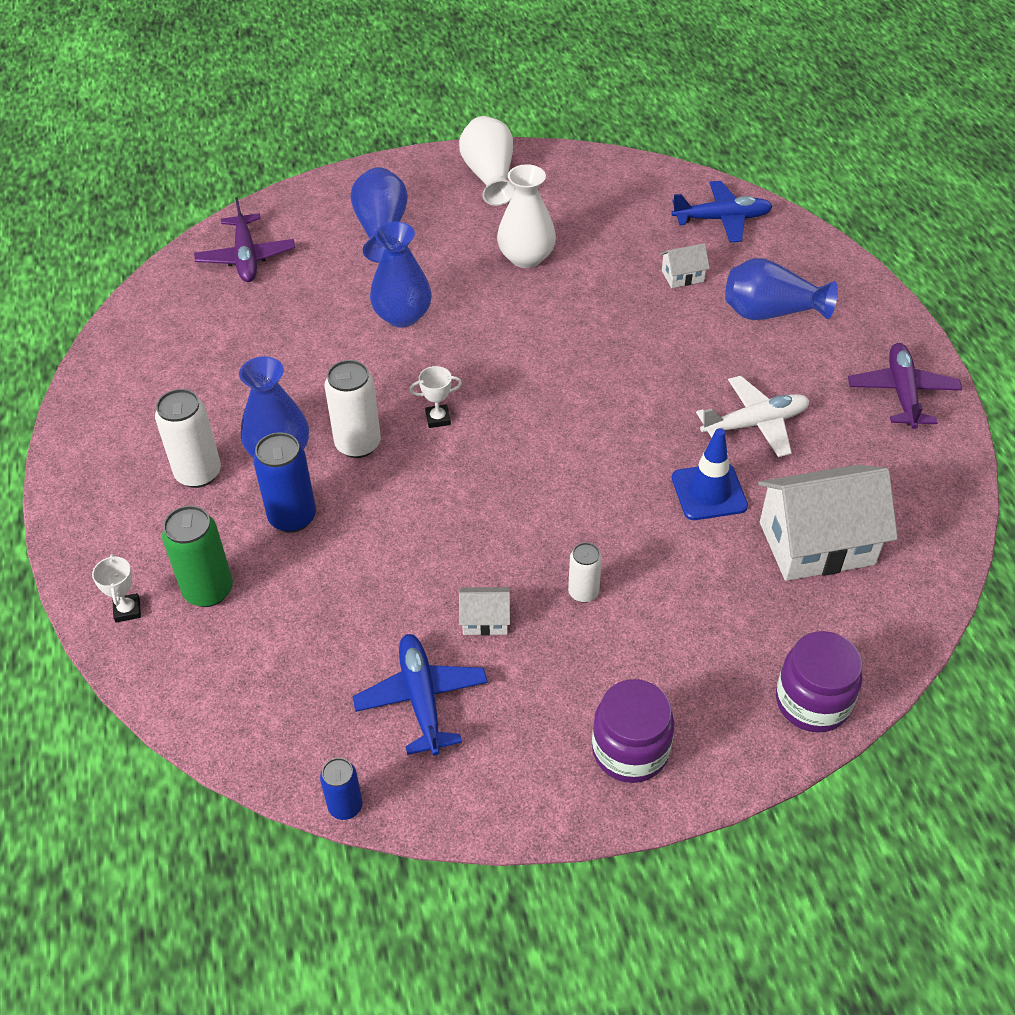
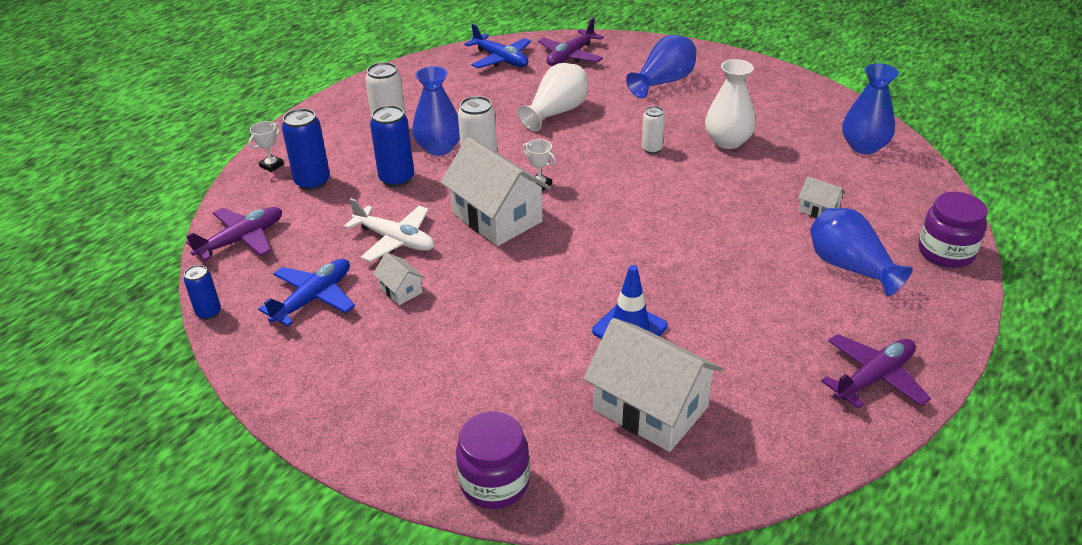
camera: 50 degrees right, 10 degrees down
(208, 590) = (312, 182): green can -> blue can
(243, 710) = (242, 240): none -> purple plane
(402, 316) = (605, 127): blue vase -> blue vase (864, 146)
(453, 480) = (497, 217): none -> white house
(489, 176) = (776, 90): white vase -> white vase (556, 112)
(583, 592) = (469, 318): white can -> white can (652, 149)
(630, 750) = (359, 409): purple jar -> purple jar (946, 252)
(722, 219) = (907, 197): blue plane -> blue plane (501, 59)
(755, 424) = (726, 317): white plane -> white plane (395, 240)

